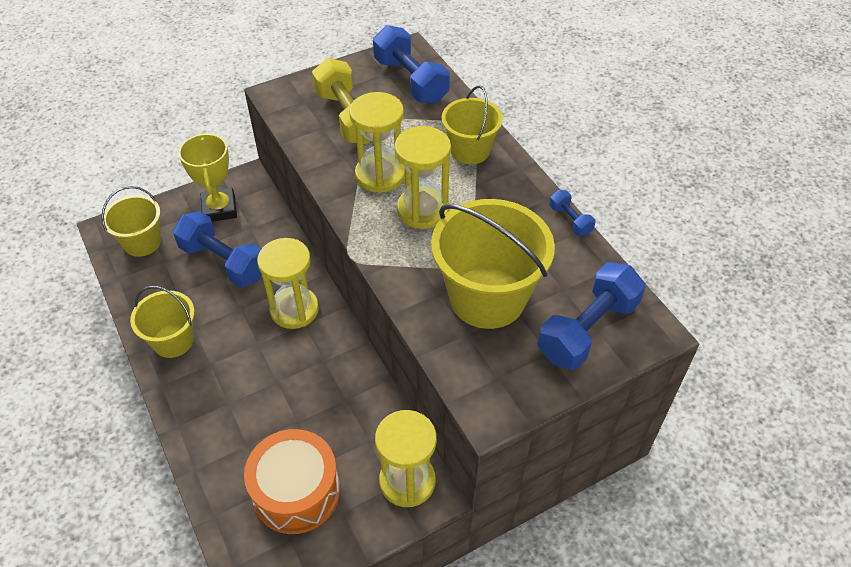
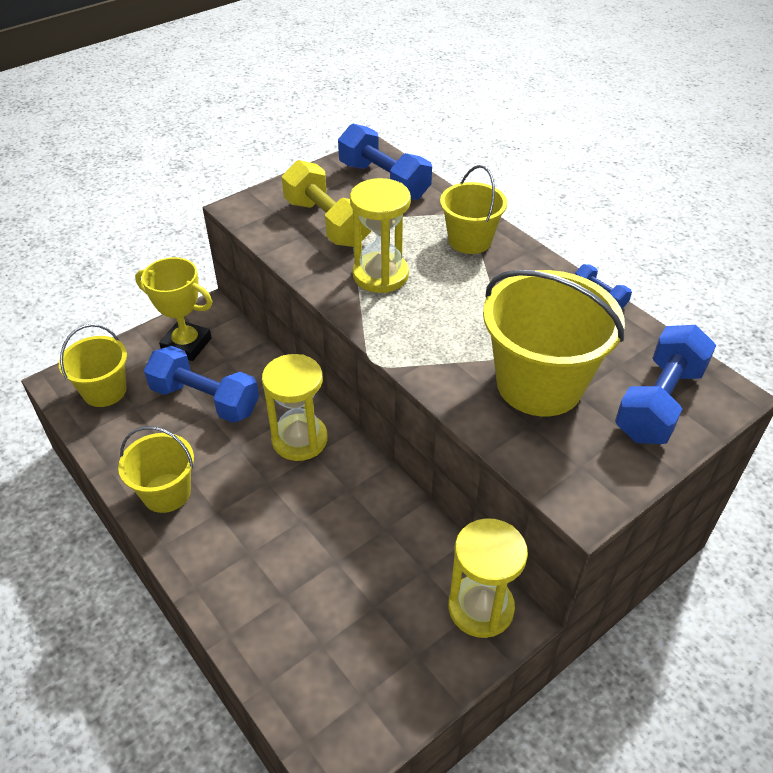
camera: 10 degrees left, 5 degrees down
(219, 209) = (186, 345): yellow trophy -> yellow trophy turned 45 degrees counterclockwise
(296, 491) = (356, 641): orange drum -> none
(423, 210) = (439, 304): yellow hourglass -> none

